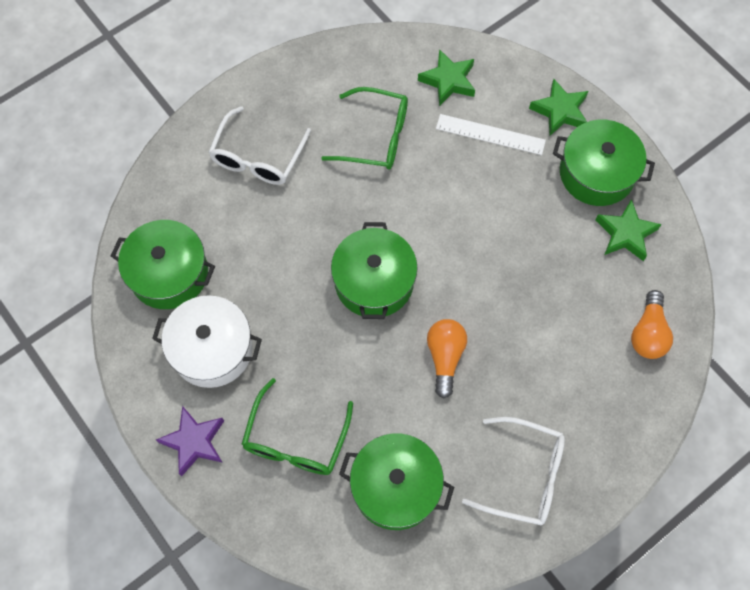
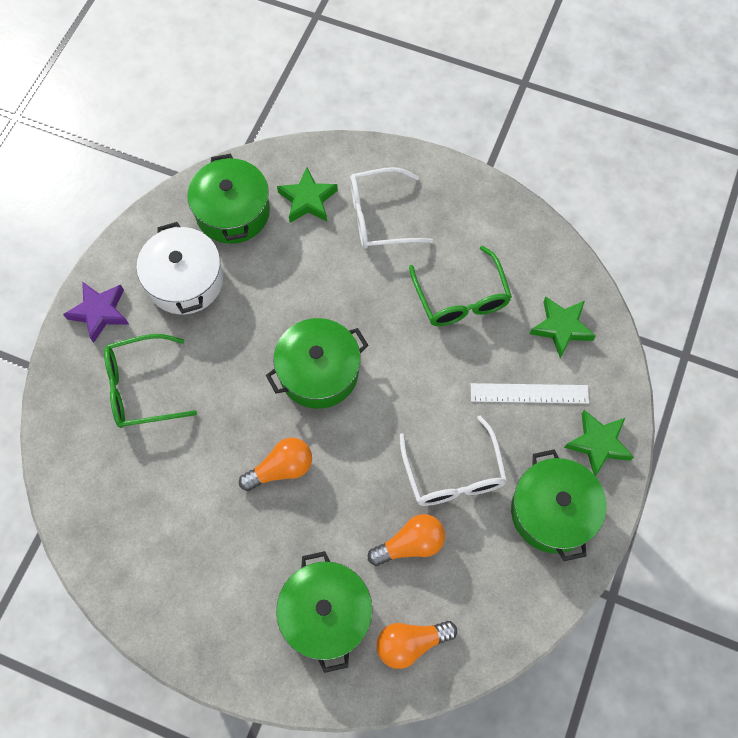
camera: 60 degrees right, 0 degrees up
(395, 487) = (140, 489): green pot -> green pot (326, 614)
(490, 134) = (529, 393): white ruler -> white ruler turned 75 degrees counterclockwise
(524, 475) = (206, 595): white glasses -> white glasses (453, 474)
(567, 290) = (410, 544): none -> orange light bulb
(625, 233) = (504, 571): green star -> green star (308, 200)

